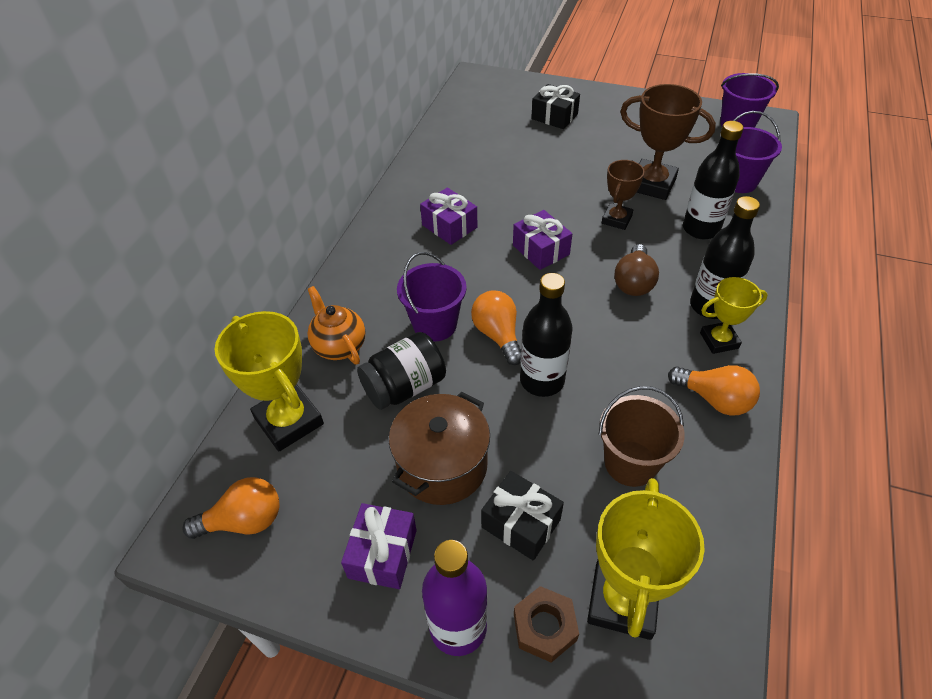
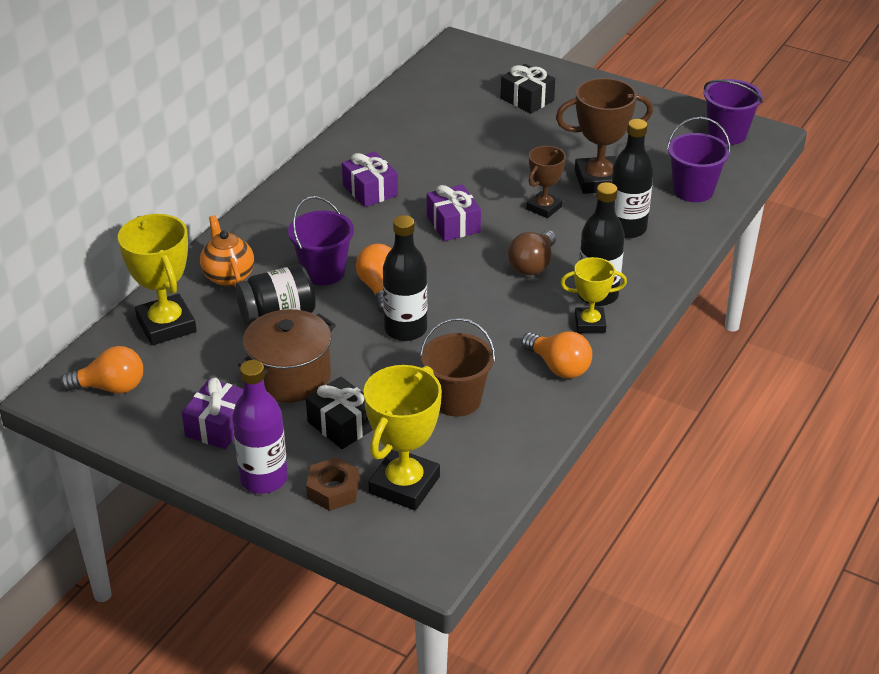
camera: 10 degrees right, 10 degrees down
(652, 184) = (599, 181): brown trophy -> brown trophy turned 45 degrees counterclockwise

